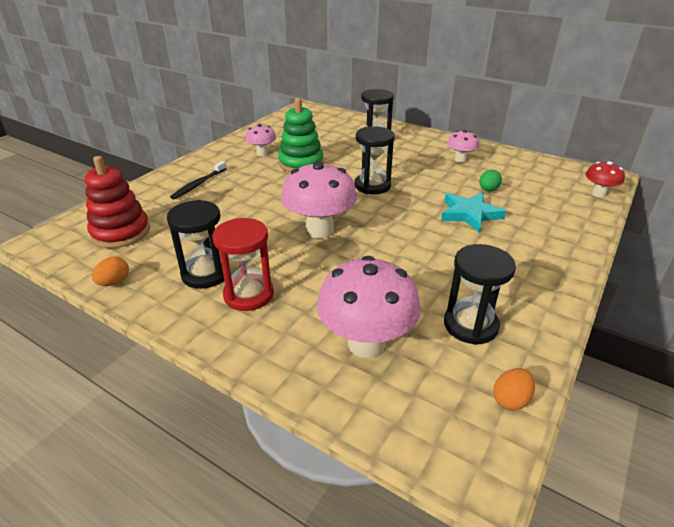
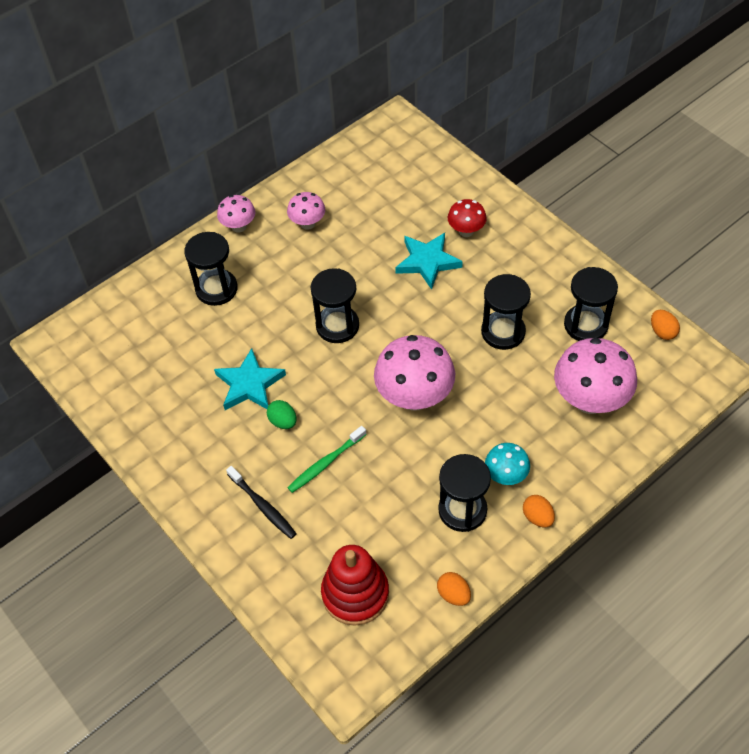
camera: 70 degrees left, 20 degrees up
(202, 324) = (537, 517): none -> orange egg
(241, 201) = (326, 463): none -> green toothbrush
(248, 294) = (505, 476): red hourglass -> turquoise mushroom
(262, 153) = (199, 423): pink mushroom -> pink mushroom (239, 226)
(301, 163) = (249, 384): green stacking toy -> turquoise star
(421, 267) = (503, 332): none -> black hourglass
(488, 190) = (386, 228): green egg -> green egg (283, 421)
(598, 194) = (425, 146): red mushroom -> red mushroom (466, 231)

